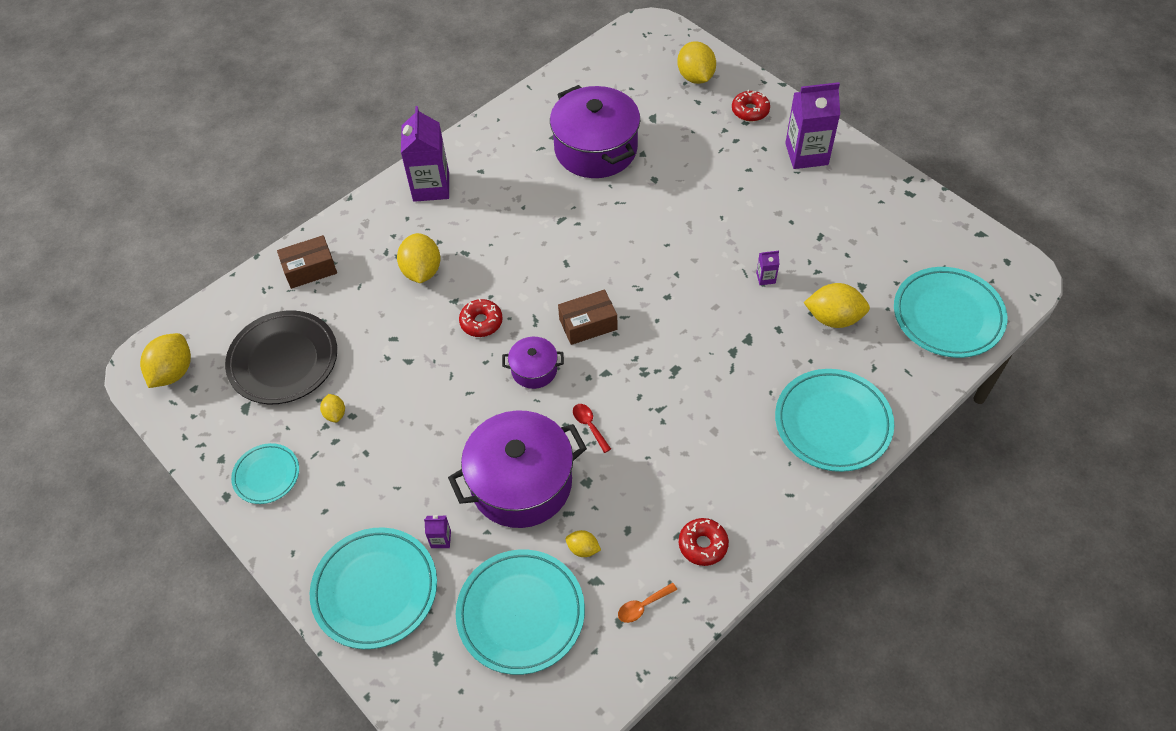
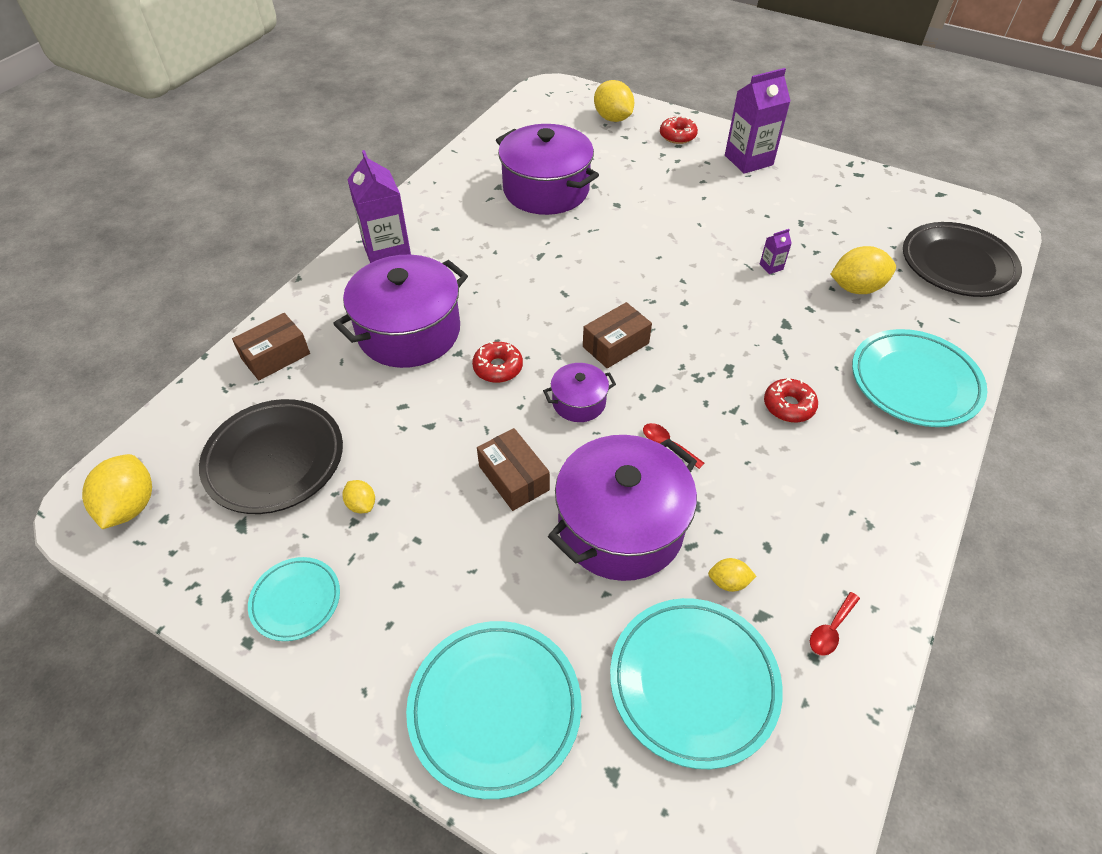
camera: 20 degrees left, 5 degrees down
(422, 271) = (409, 332): yellow lemon -> purple pot
(441, 539) = (553, 618): purple carton -> none
(456, 422) = (514, 478): none -> brown box
(643, 606) = (831, 629): orange spoon -> red spoon
(703, 545) = (858, 540): red donut -> red donut (788, 406)
(947, 316) = (957, 265): turquoise plate -> black plate

